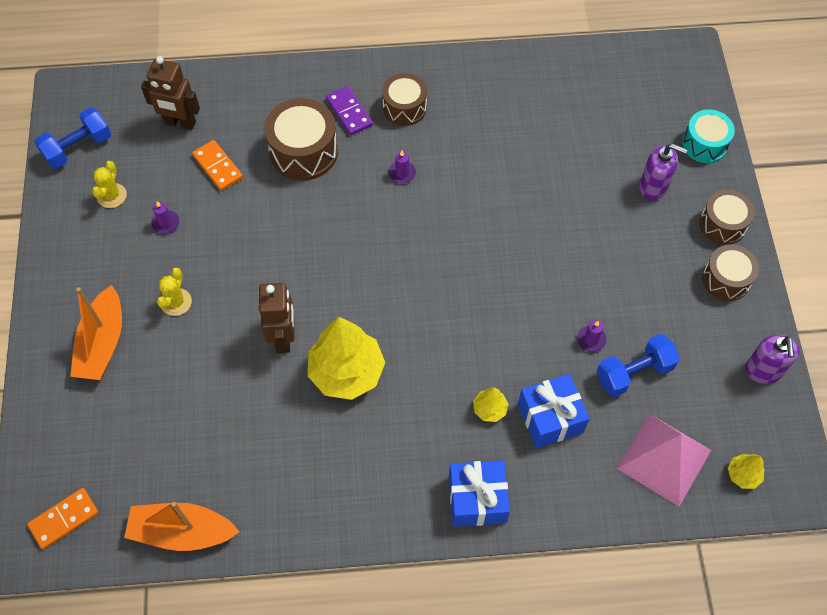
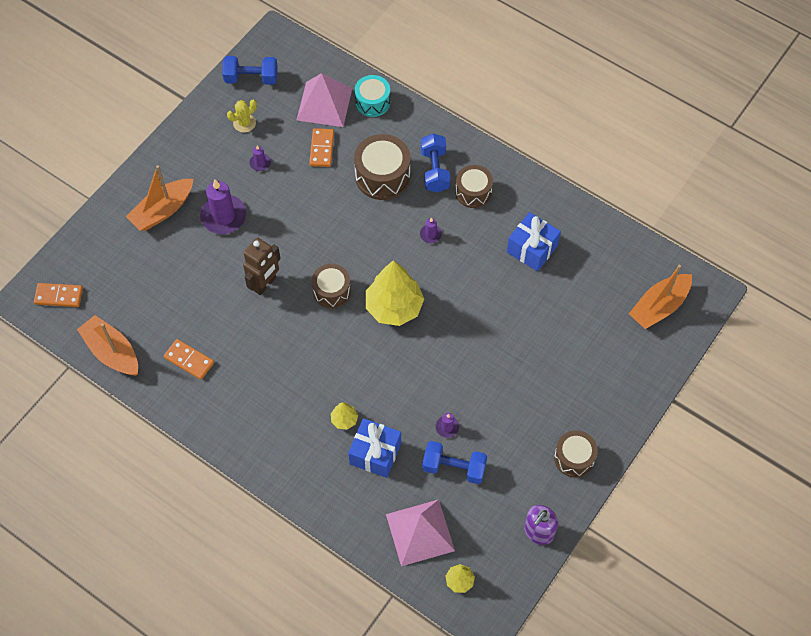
camera: 40 degrees right, 0 degrees up
(176, 302) = (223, 216): yellow cactus -> purple candle
(180, 123) = (324, 104): brown robot -> pink pyramid
(276, 474) = (189, 360): none -> orange domino
(347, 372) = (282, 332): yellow tree -> yellow tree (394, 307)
(349, 112) = (435, 170): purple domino -> blue dumbbell
(477, 499) = (287, 465): blue gift -> blue gift (532, 249)
(653, 187) = (587, 363): purple soap dispenser -> none
(663, 94) = (659, 306): none -> orange boat
(704, 144) = (653, 361): turquoise drum -> turquoise drum (372, 102)
(722, 224) = (609, 422): brown drum -> brown drum (332, 291)

